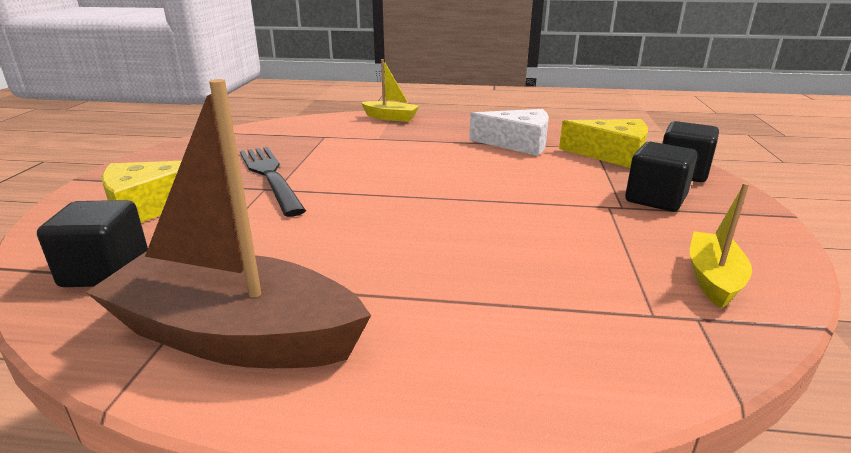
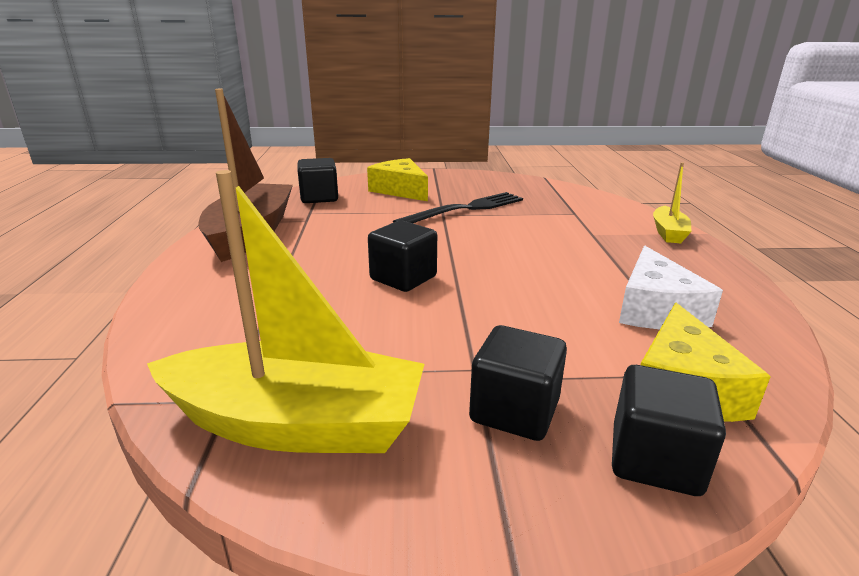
camera: 80 degrees right, 0 degrees up
(447, 221) = (403, 278): none -> black cube
(713, 279) = (297, 424): yellow boat -> yellow boat, size x2.00

